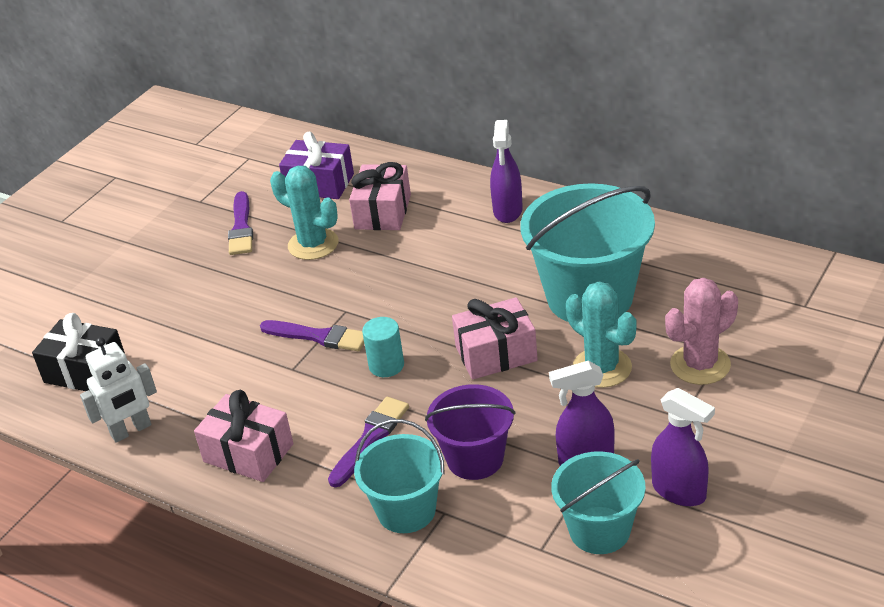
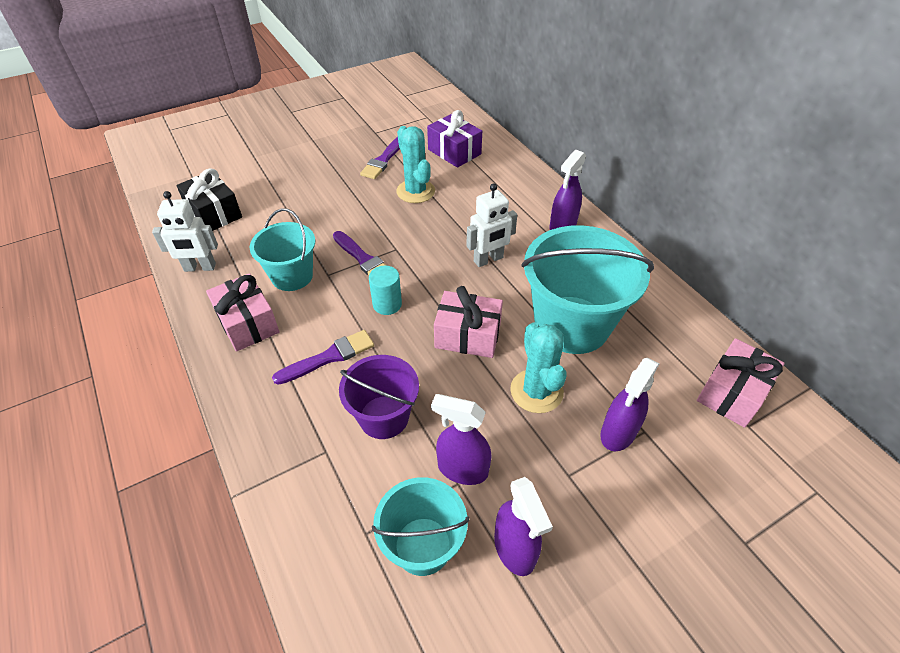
camera: 25 degrees right, 10 degrees up
(383, 212) = (478, 189): pink gift -> pink gift (732, 393)
(406, 510) = (302, 433): turquoise bucket -> turquoise bucket (292, 276)
(457, 276) = (488, 260): none -> white robot
(700, 365) = (618, 433): pink cactus -> purple spray bottle

